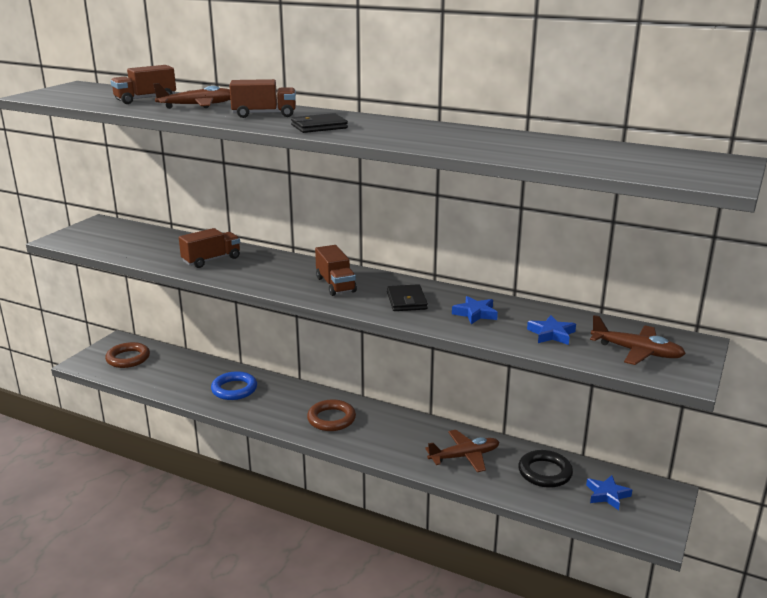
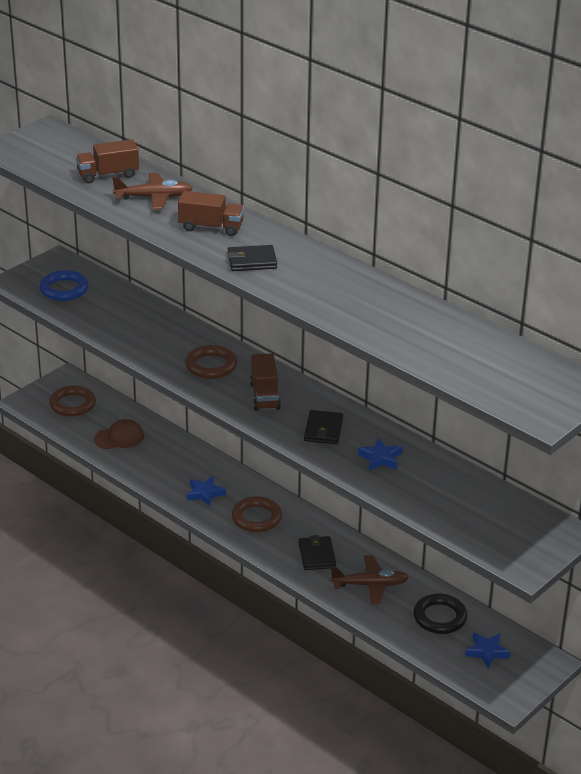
camera: 15 degrees right, 10 degrees up
(179, 376) = (119, 437): none -> brown cap
(211, 260) = (156, 339): brown truck -> none
(234, 389) = (171, 464): blue ring -> blue ring (64, 289)
(272, 271) = (211, 366): none -> brown ring
(402, 440) = (317, 555): none -> black wallet
(551, 334) = (437, 496): blue star -> blue star (205, 493)
(637, 352) = (502, 531): brown plane -> none

